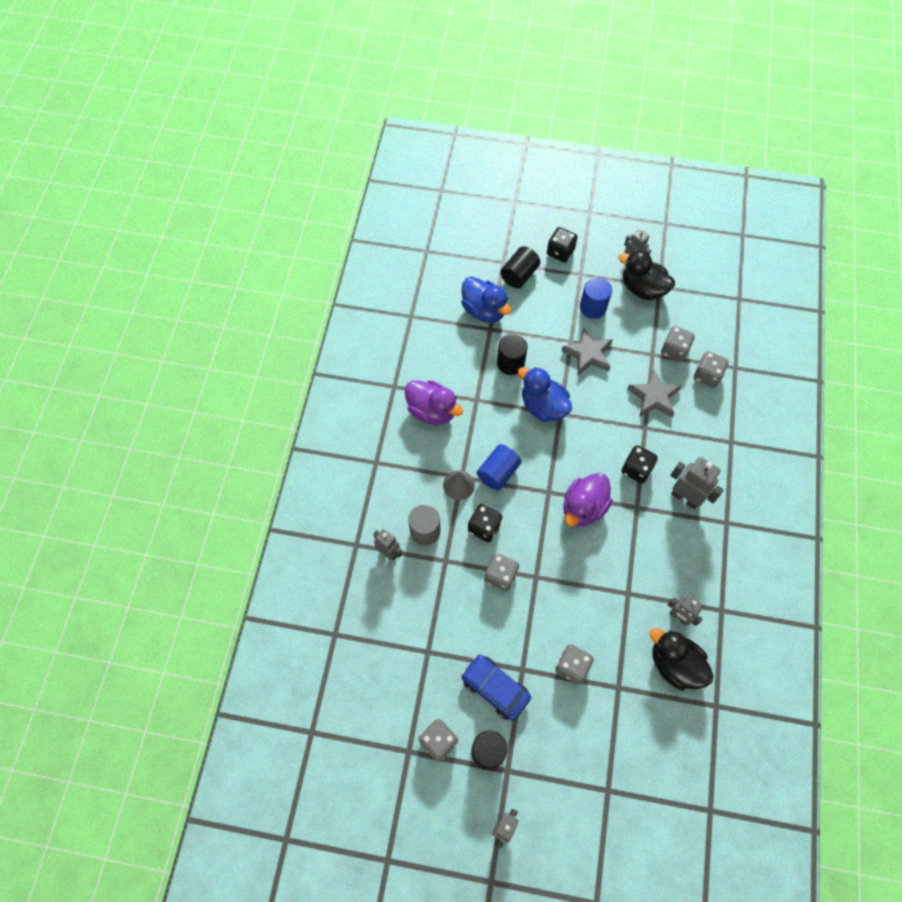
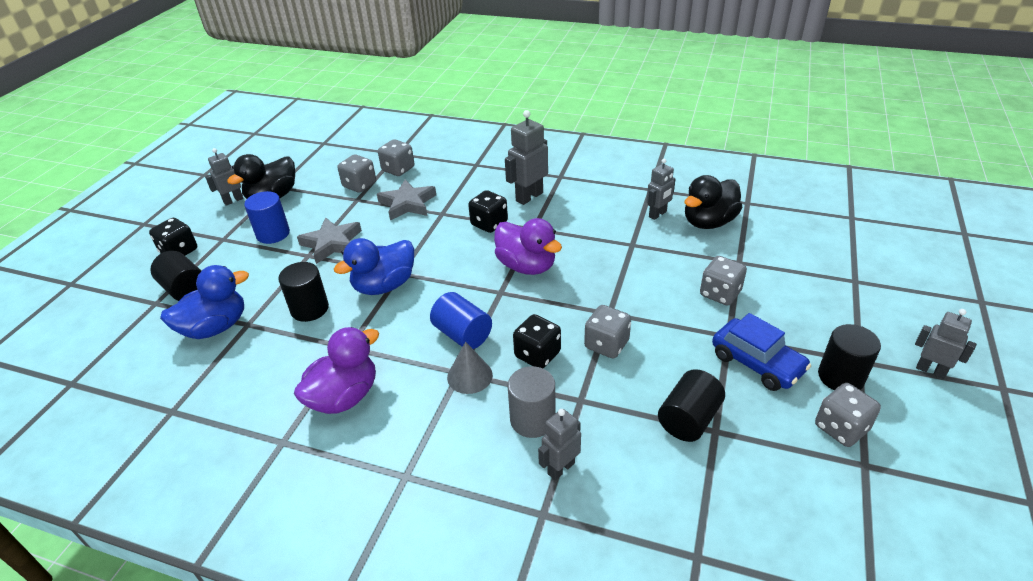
camera: 80 degrees left, 25 degrees down
(435, 634) = (688, 419): none -> black cylinder
(495, 688) = (757, 363): blue car -> blue car turned 90 degrees counterclockwise

